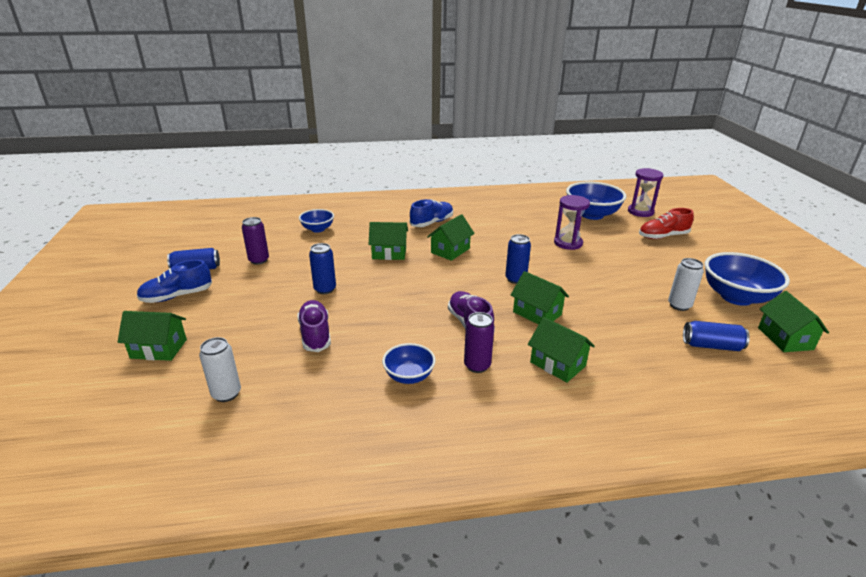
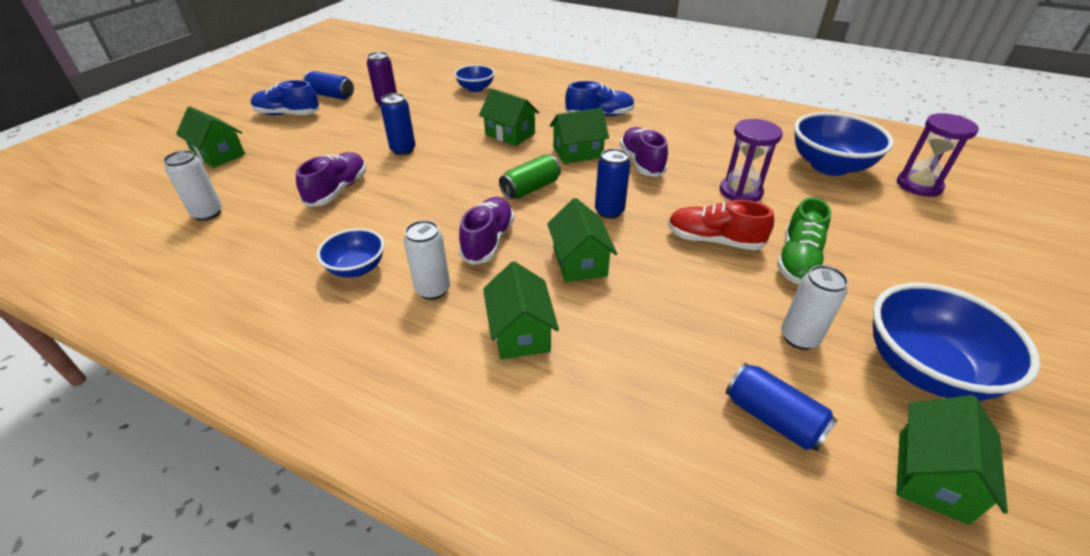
camera: 35 degrees right, 10 degrees up
(452, 283) = (530, 188): none -> green can
(477, 365) = (433, 290): purple can -> white can
(496, 244) = (641, 162): none -> purple shoe
(635, 269) = (798, 260): none -> green shoe
(663, 236) = (910, 231): red shoe -> red shoe (713, 240)

